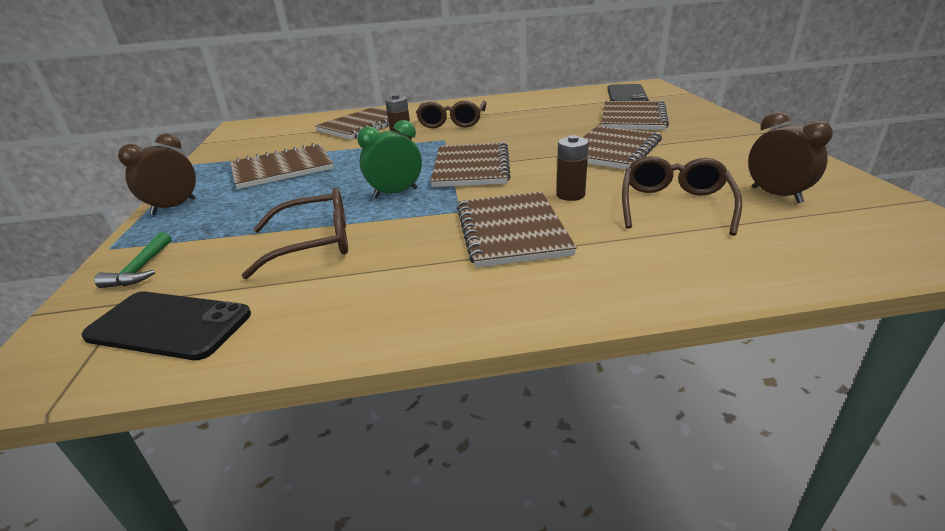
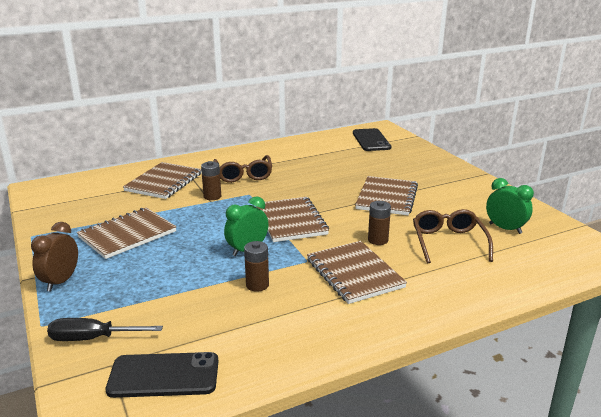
camera: 20 degrees left, 5 degrees down
(141, 269) = (92, 338): green hammer -> black screwdriver
(313, 243) = (217, 300): brown glasses -> none
(375, 232) = (257, 285): none -> brown battery
(633, 118) = (387, 164): brown notebook -> none
(776, 195) = (505, 228): brown clock -> green clock

